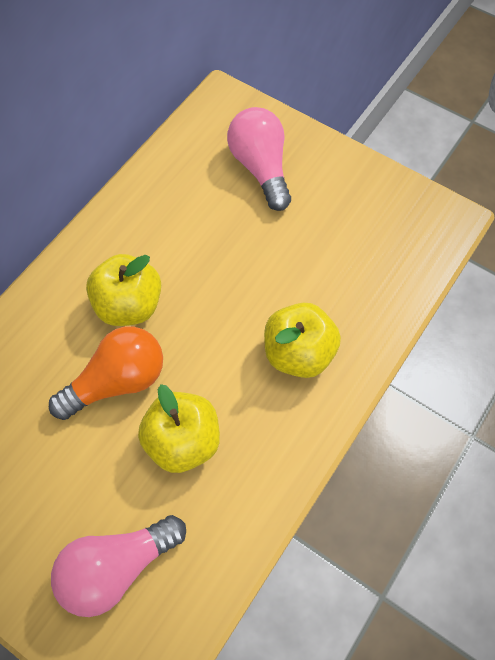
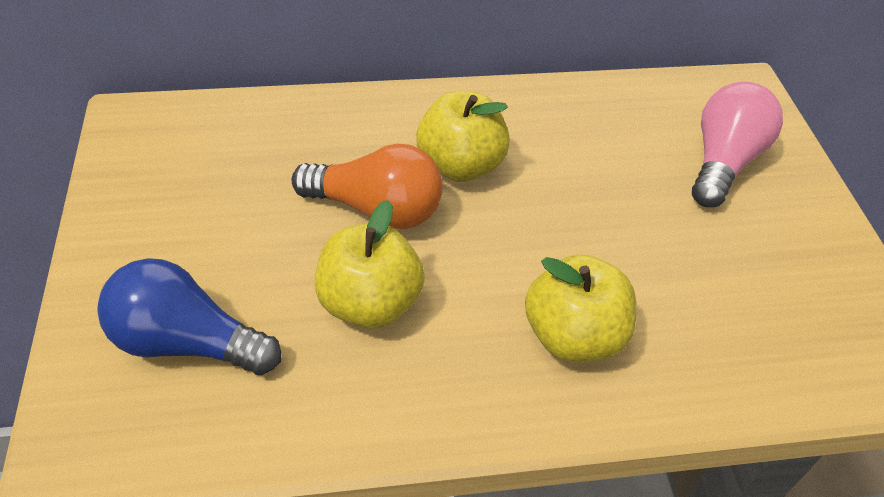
camera: 45 degrees right, 15 degrees down
(117, 567) = (187, 342): pink light bulb -> blue light bulb

